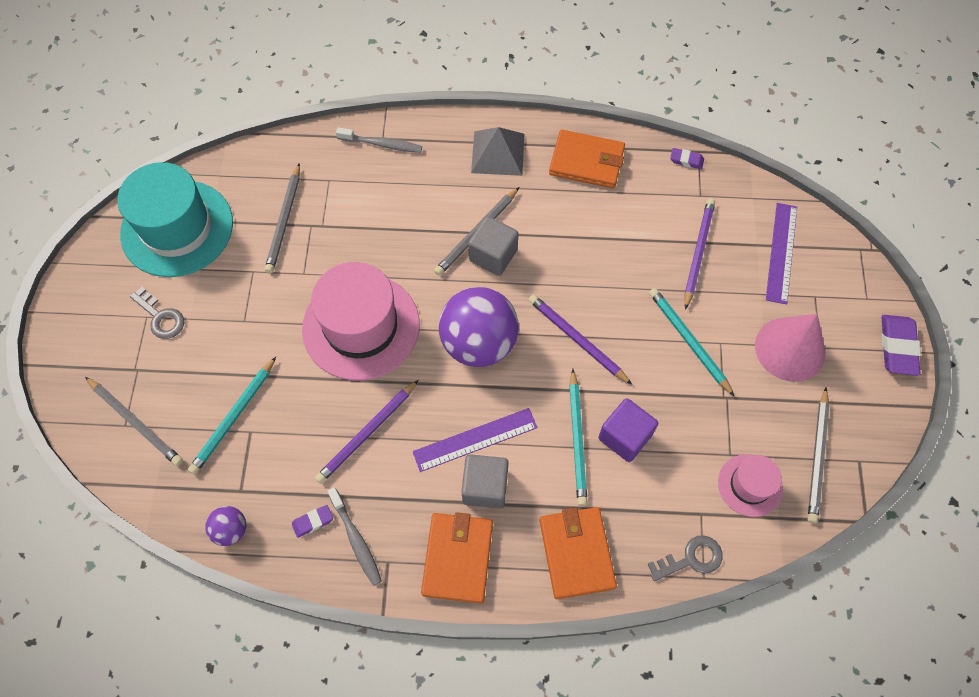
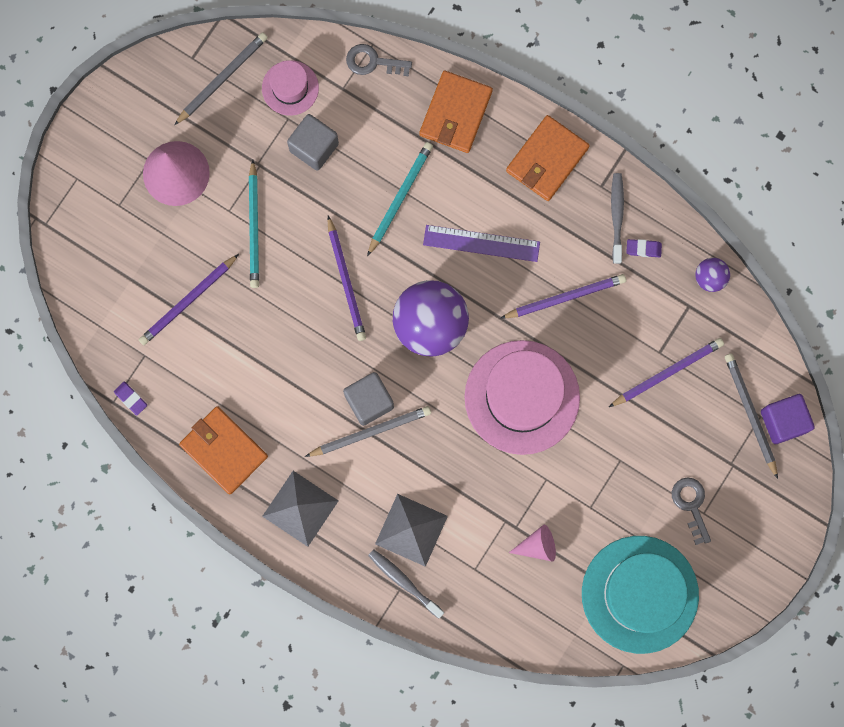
camera: 150 degrees left, 15 degrees up
(234, 417) = (667, 372): turquoise pencil -> purple pencil
(284, 221) = (537, 546): grey pencil -> pink cone
(398, 181) = (411, 529): none -> grey pyramid
(485, 487) = (495, 201): grey cube -> grey cube (314, 147)
(624, 436) = (361, 178): purple cube -> purple cube (783, 421)
(781, 252) = (116, 260): purple ruler -> none
(897, 347) = (87, 125): purple eraser -> none

